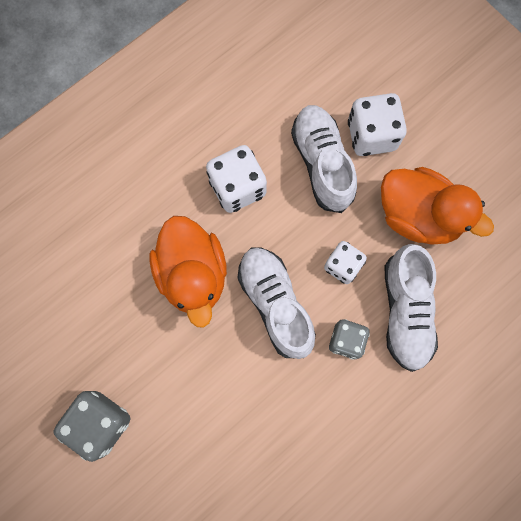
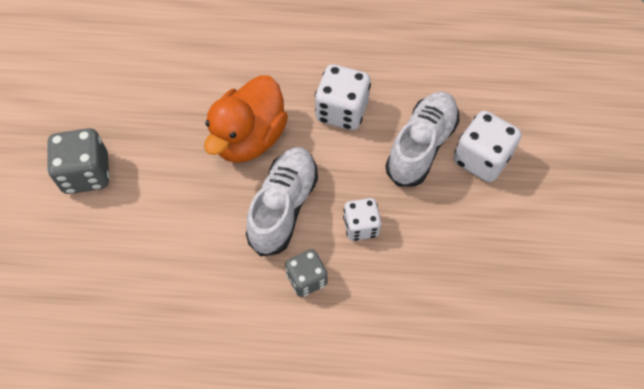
camera: 45 degrees right, 15 degrees down
(405, 311) = (374, 301): white shoe -> none
(418, 216) = (459, 244): orange duck -> none

